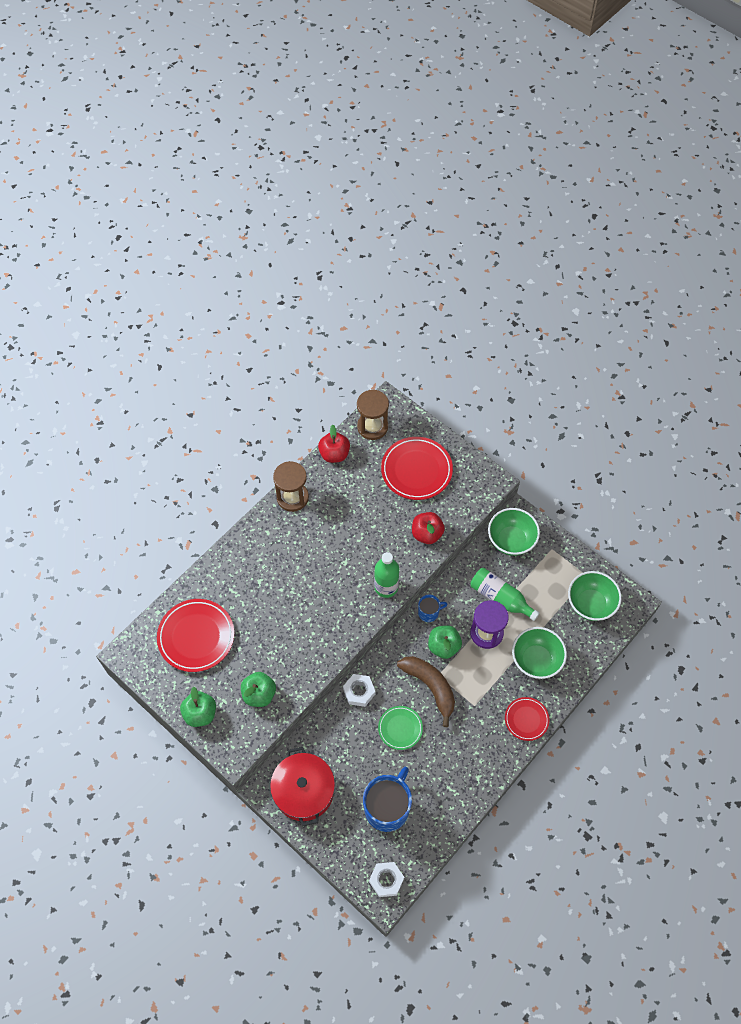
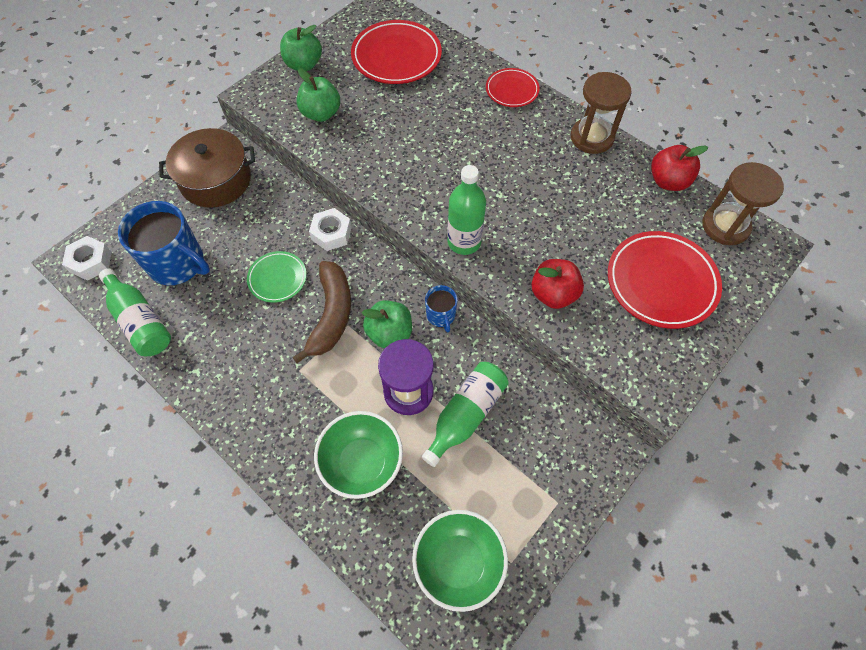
camera: 90 degrees right, 0 degrees up
(304, 791) = (216, 180): red pot -> brown pot
(430, 686) = (331, 315): brown banana -> brown banana turned 45 degrees counterclockwise
(439, 827) = (140, 321): none -> green bottle
(511, 540) = (566, 436): green bowl -> none
(526, 719) = (269, 442): red plate -> red plate (512, 90)

